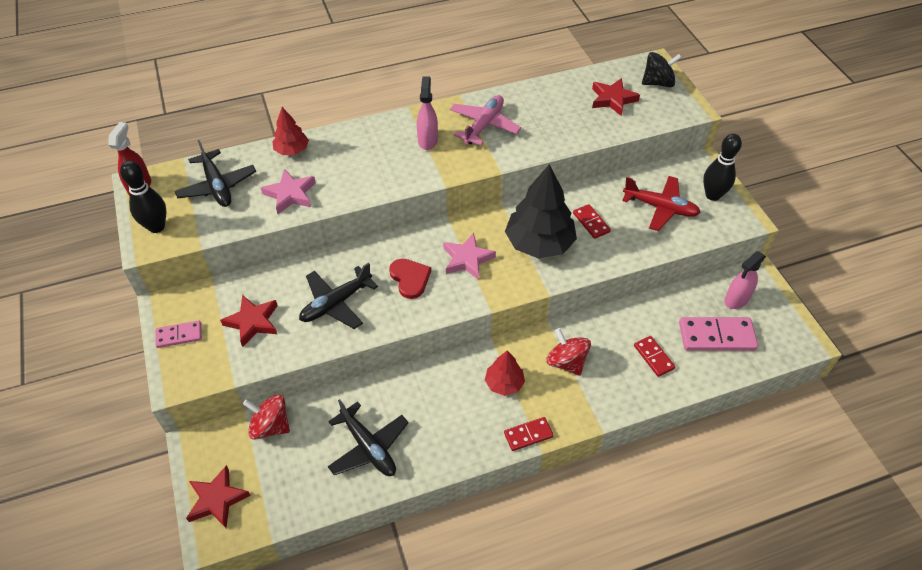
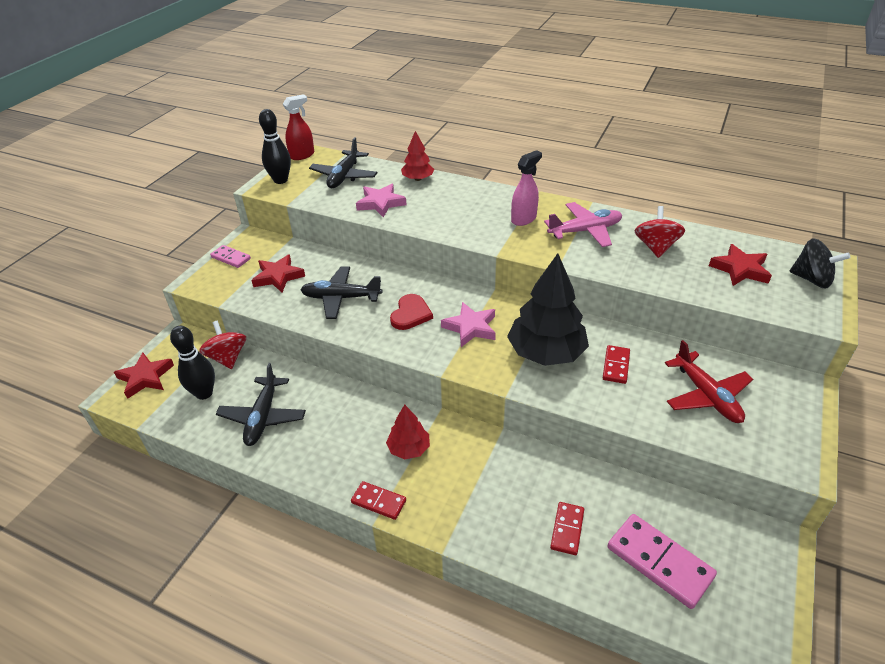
camera: 45 degrees right, 10 degrees down
(566, 362) = (479, 471): red spinning top -> red spinning top (655, 247)
(712, 195) = (784, 420): black bowling pin -> black bowling pin (204, 393)
(736, 300) = (724, 546): pink spray bottle -> none

